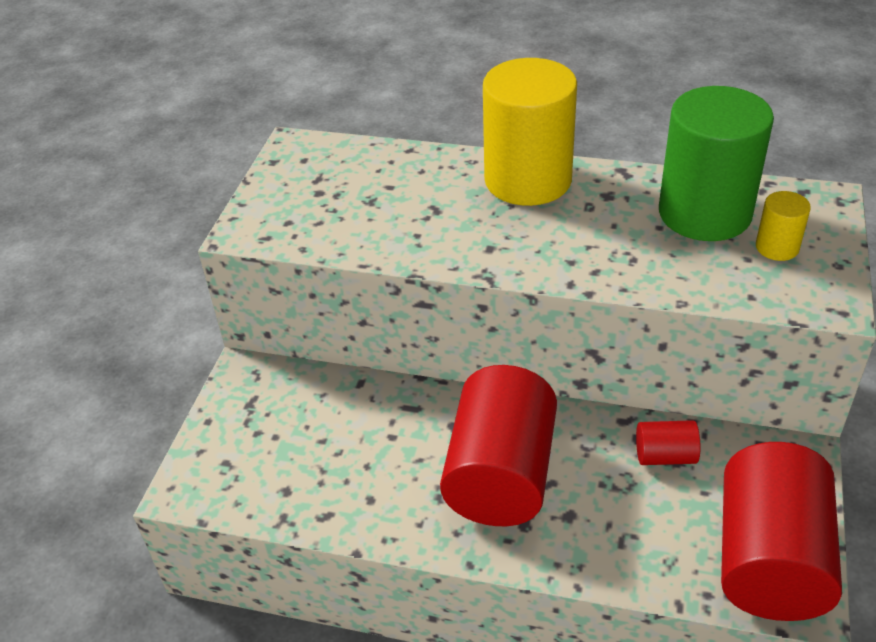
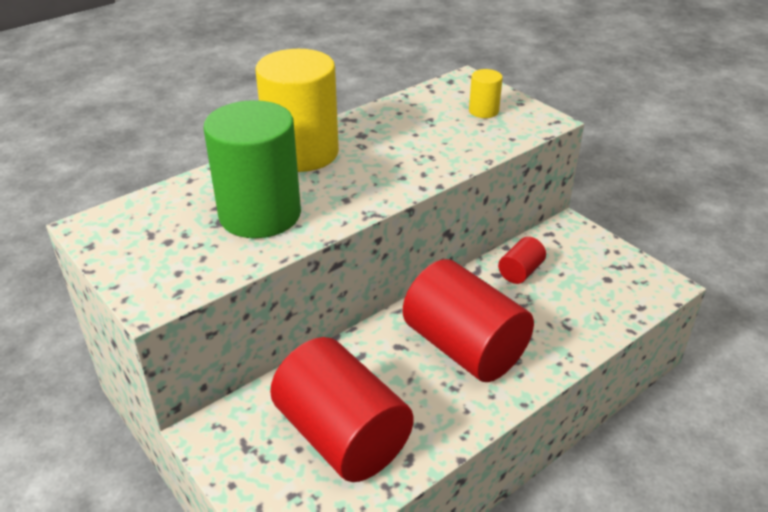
camera: 55 degrees left, 5 degrees down
(704, 213) = (425, 115): green cylinder -> green cylinder (260, 214)
(769, 559) = (628, 279): red cylinder -> red cylinder (342, 436)

